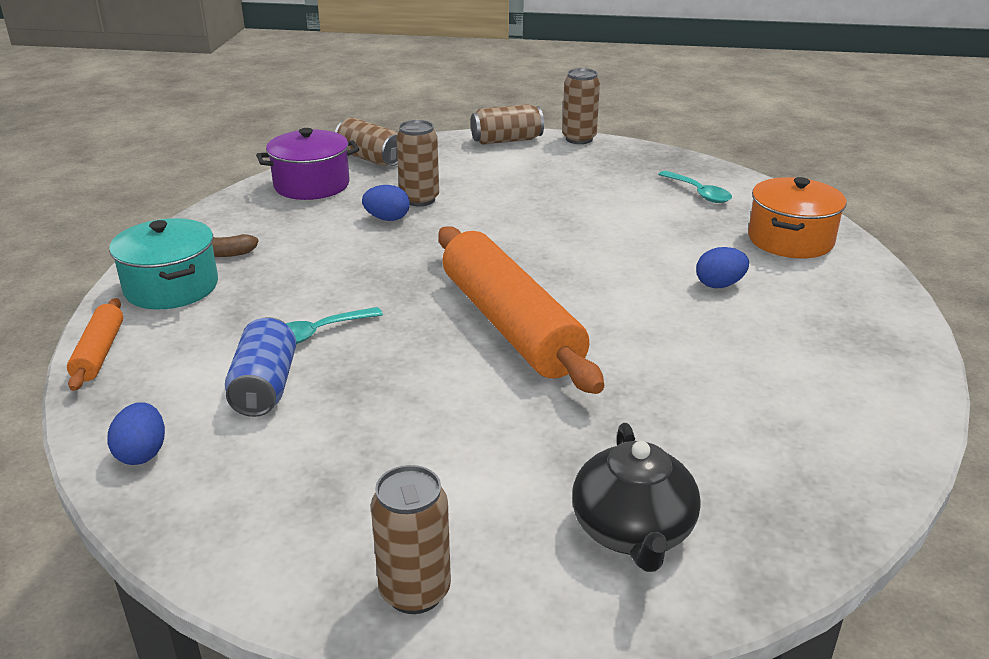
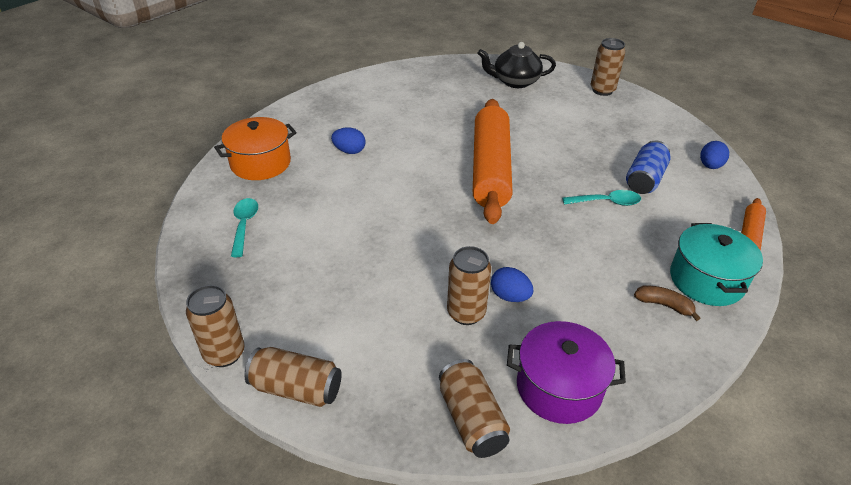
camera: 150 degrees left, 10 degrees up
(633, 531) = (515, 81): black teapot -> black teapot turned 120 degrees counterclockwise

